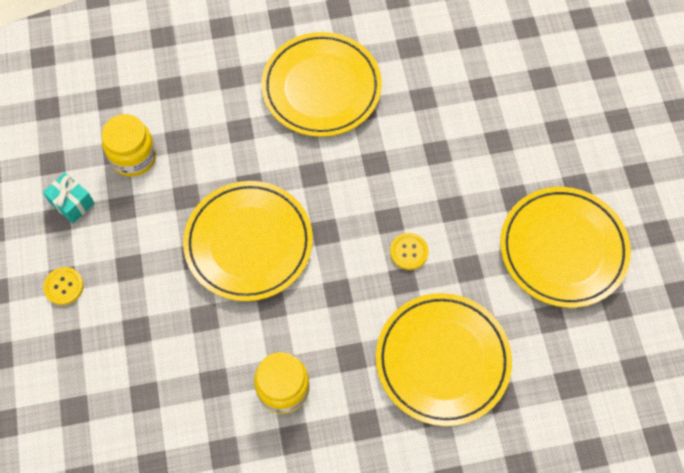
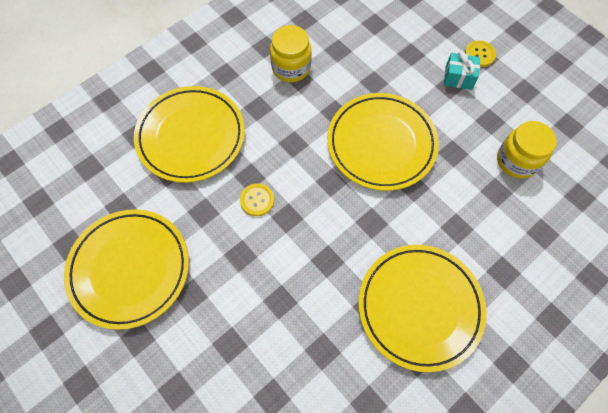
camera: 150 degrees right, 0 degrees up
(72, 203) = (526, 106): turquoise gift -> turquoise gift (458, 78)

